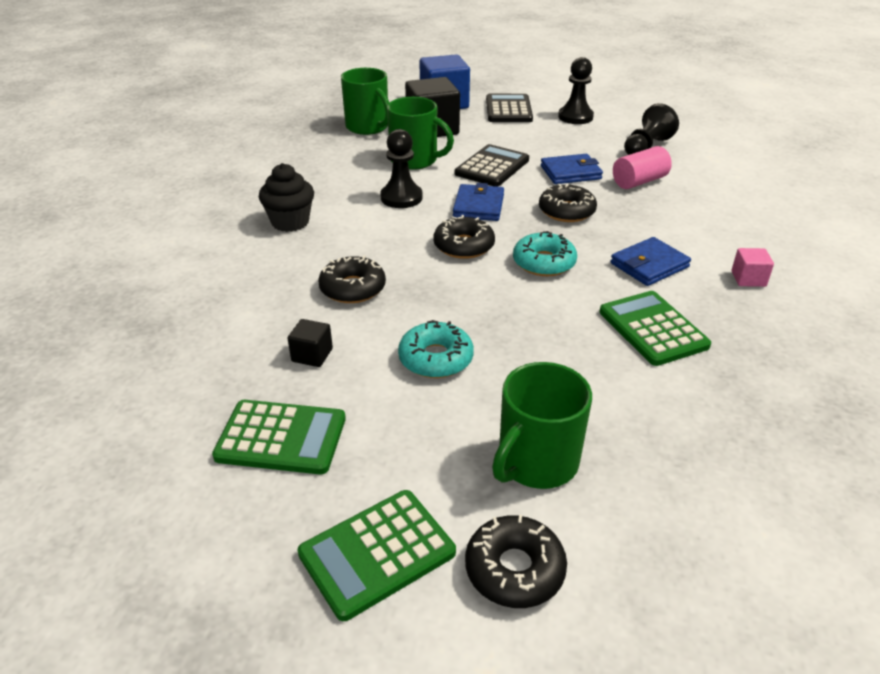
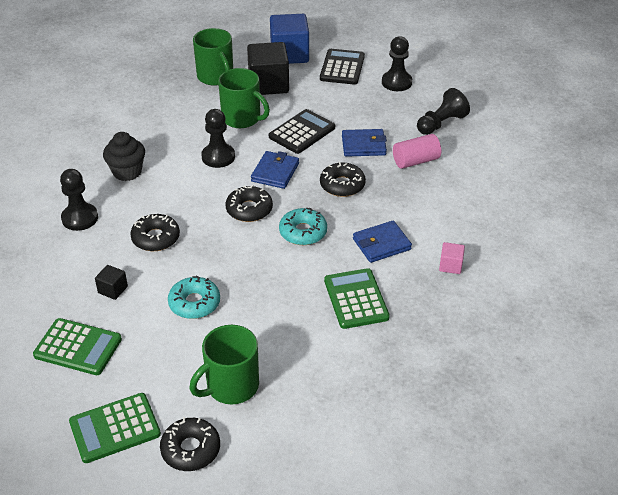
camera: 10 degrees right, 5 degrees up
(241, 276) = (80, 218): none -> black pawn

